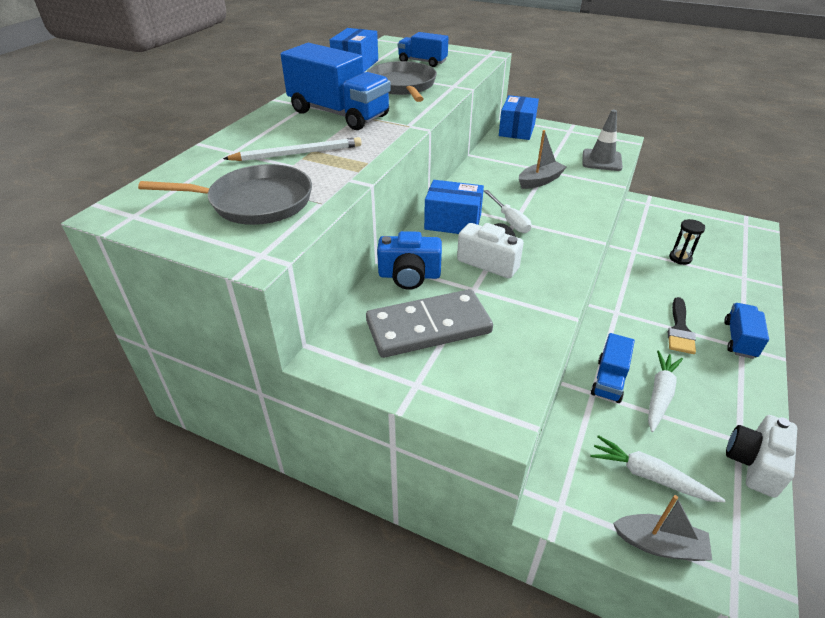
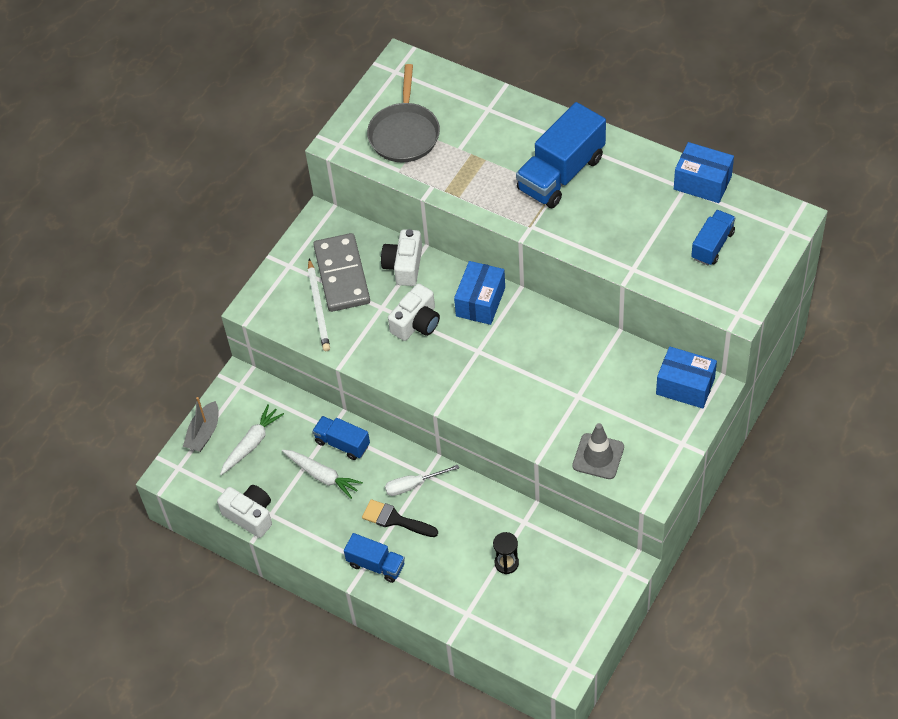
camera: 100 degrees right, 15 degrees up
(297, 153) = (480, 150): white pencil -> white pencil (318, 307)
(402, 86) = (633, 224): grey pan -> none
(409, 275) = (404, 266): blue camera -> white camera
(509, 220) = (478, 346): white screwdriver -> white screwdriver (413, 485)
(540, 181) = (553, 386): grey boat -> none

